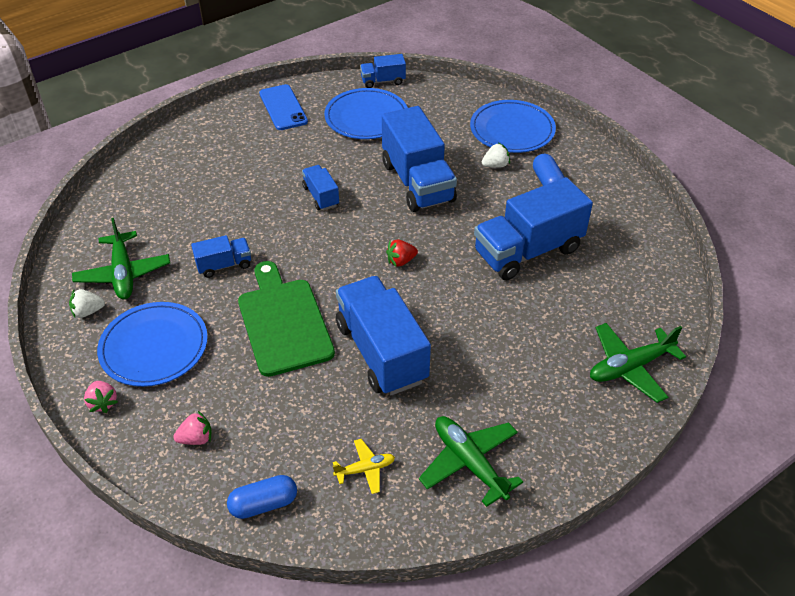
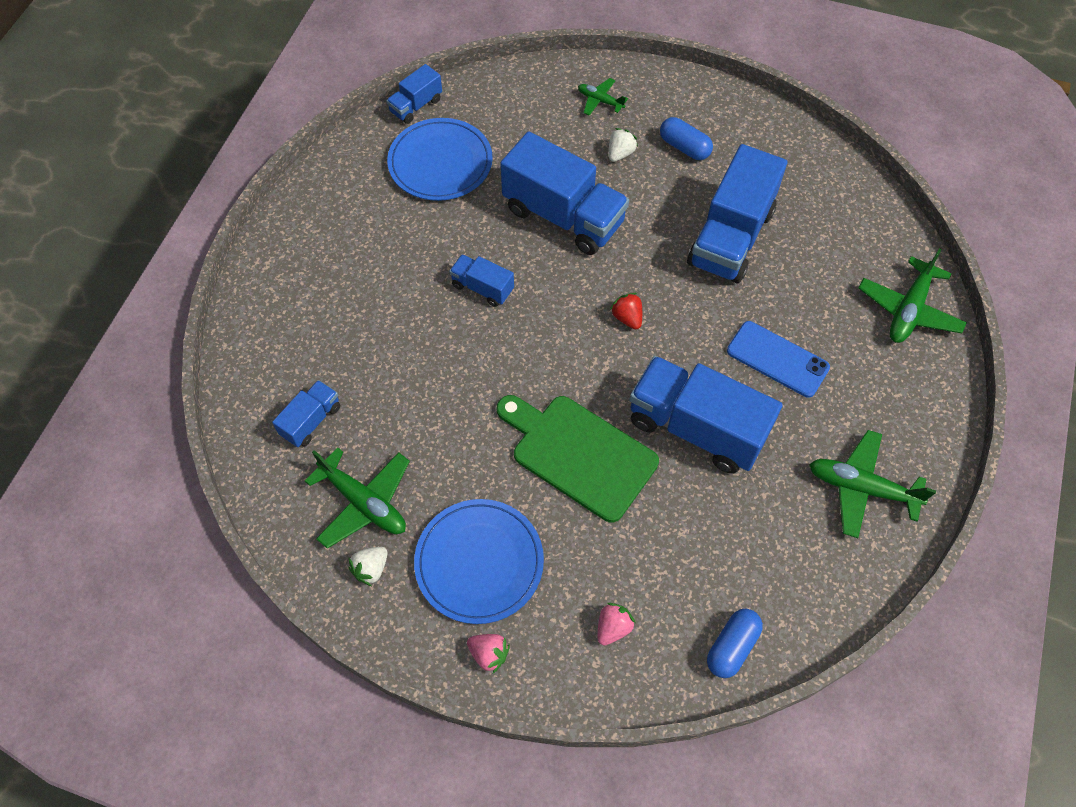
camera: 35 degrees left, 15 degrees up
(224, 265) = (460, 427): blue truck -> blue truck (311, 421)
(283, 108) = (338, 198): blue phone -> blue phone (777, 359)
(365, 469) = (785, 553): yellow plane -> none
(401, 261) = (627, 318): red strawberry -> red strawberry turned 120 degrees clockwise
(512, 130) = (600, 101): blue plate -> green plane

